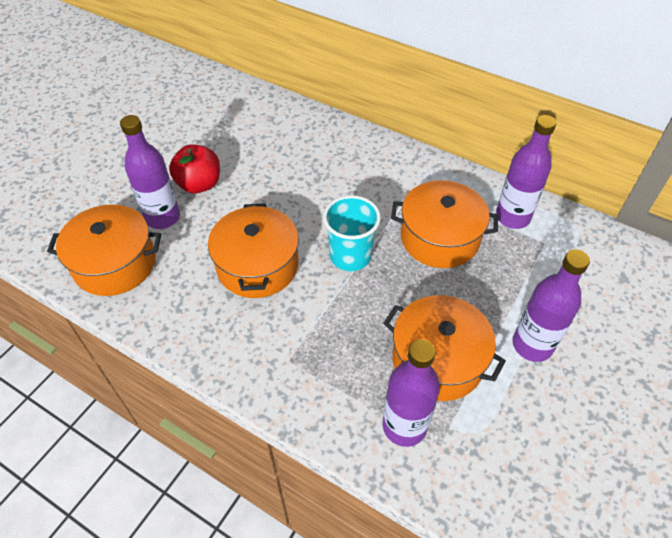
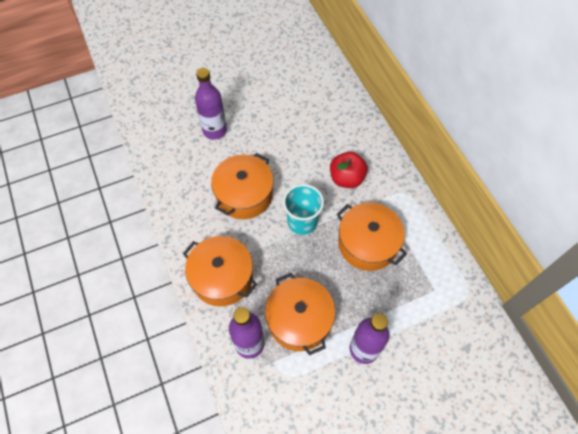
camera: 35 degrees right, 10 degrees up
(115, 263) = (170, 146): orange pot -> orange pot (222, 277)
(199, 184) = (250, 119): red apple -> red apple (346, 178)
(512, 217) = (429, 259): purple bottle -> none

